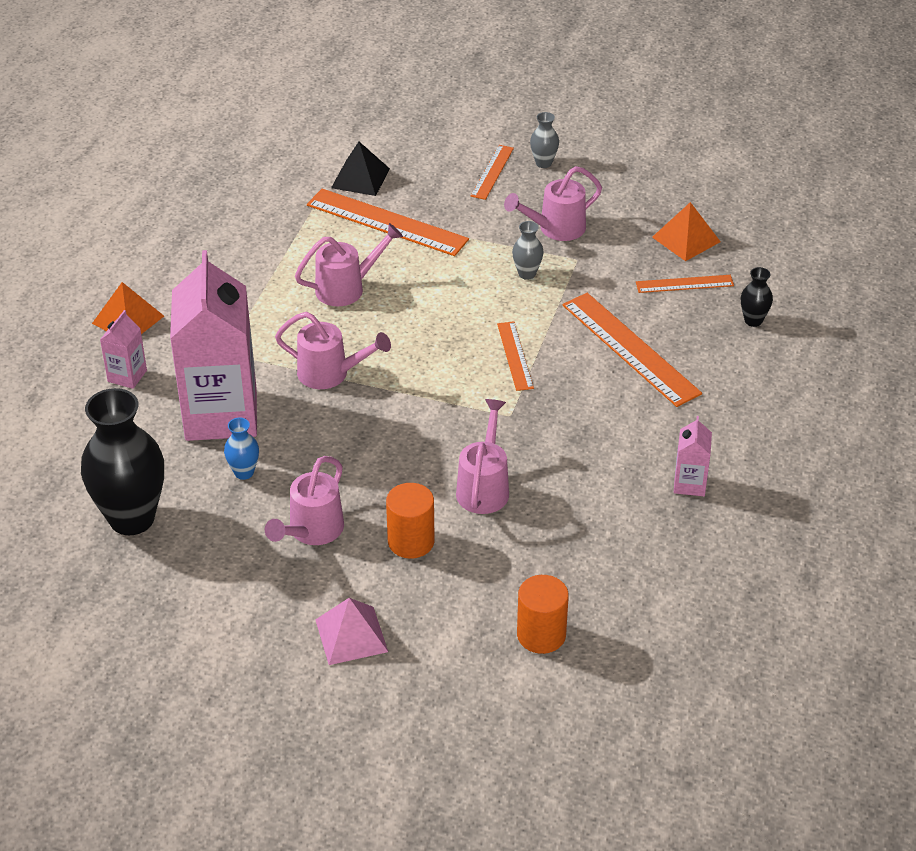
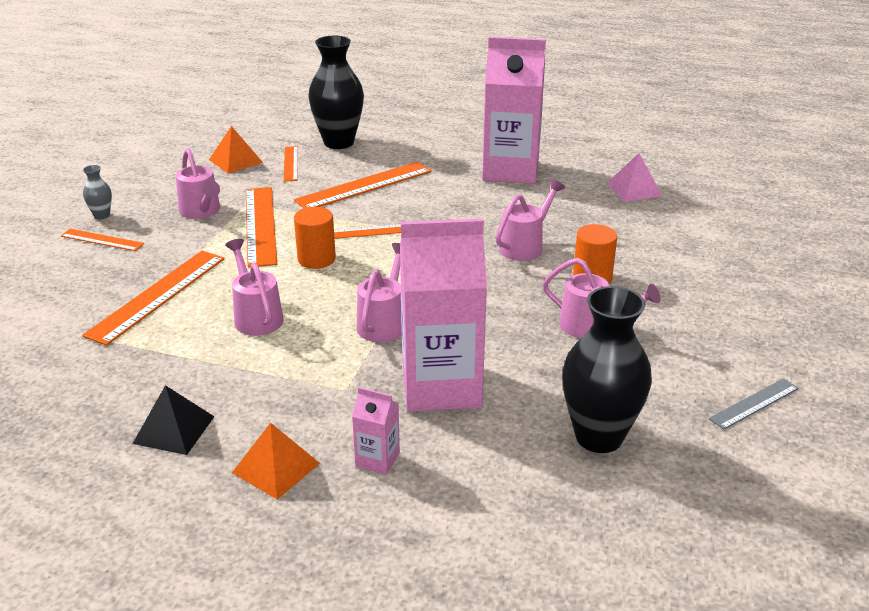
camera: 90 degrees left, 10 degrees down
(162, 645) = (754, 403): none -> grey ruler
(244, 472) = (523, 368): blue vase -> none
(351, 635) = (703, 303): pink pyramid -> pink pyramid (634, 189)
(360, 178) = (73, 312): black pyramid -> black pyramid (174, 429)
(484, 487) = (525, 246): pink watering can -> pink watering can turned 120 degrees clockwise
(527, 274) = (260, 225): grey vase -> orange ruler
(541, 635) = (671, 225): orange cylinder -> orange cylinder (316, 259)
(689, 484) = (510, 170): pink carton -> pink carton, size x2.36
(753, 320) = (339, 142): black vase -> black vase, size x2.28

